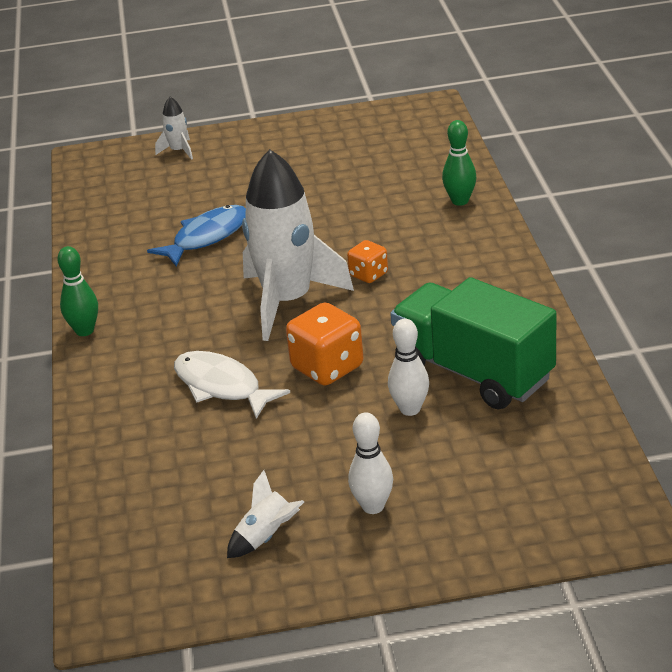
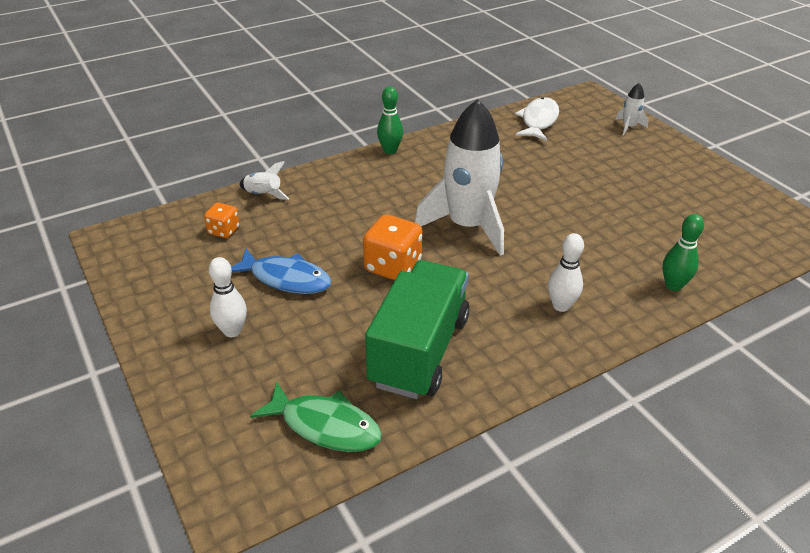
camera: 65 degrees right, 5 degrees up
(207, 237) = (527, 168): blue fish -> blue fish (286, 279)
(221, 386) = (351, 222): white fish -> white fish (538, 121)
(266, 537) = (191, 286): white rocket -> white rocket (263, 195)
(368, 275) = (526, 258): orange dice -> orange dice (224, 231)
(410, 409) = (356, 324): white bowling pin -> white bowling pin (561, 306)
(551, 451) = (325, 426): none -> green fish

